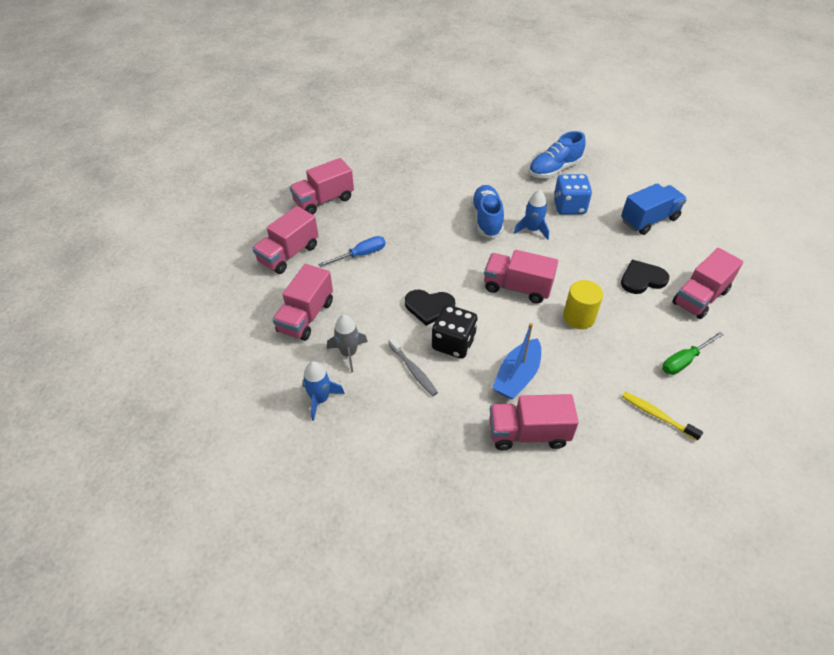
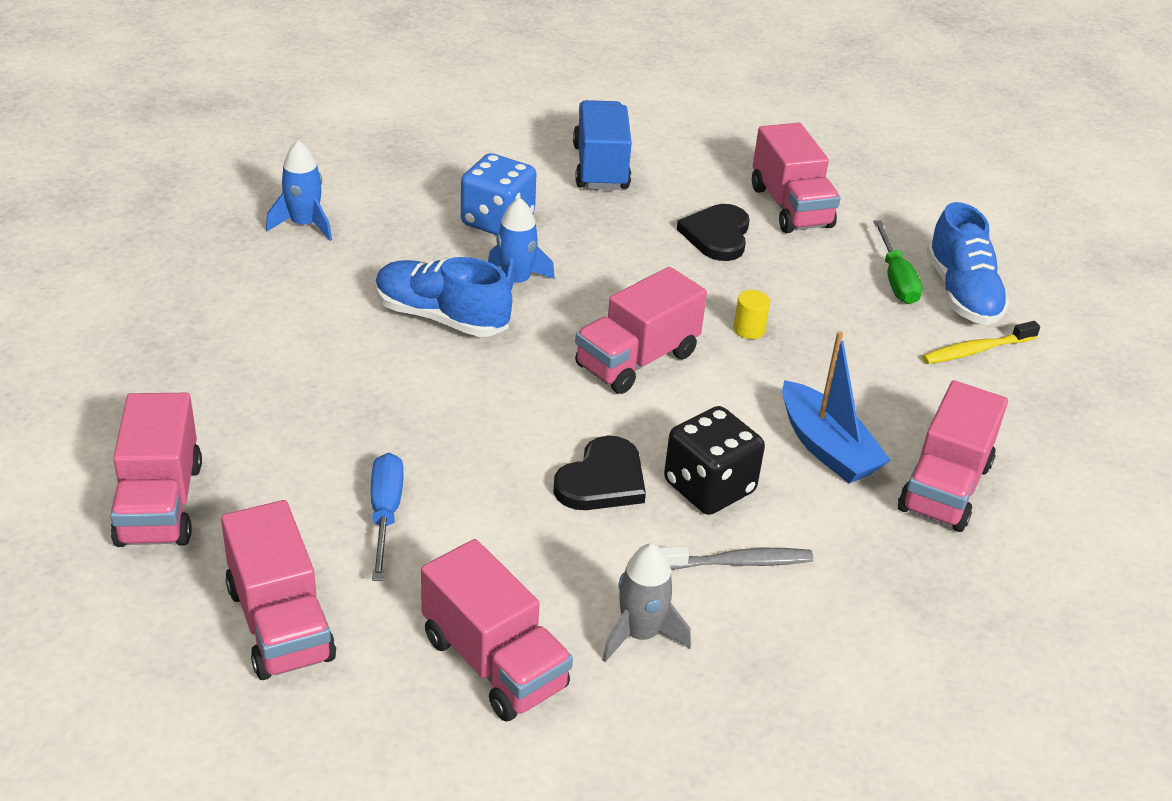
camera: 65 degrees left, 10 degrees down
(320, 399) = (729, 720): blue rocket -> blue rocket (304, 225)
(554, 169) = (390, 191): blue shoe -> blue shoe (962, 293)
(578, 317) = (749, 329): yellow cylinder -> yellow cylinder, size x0.55

